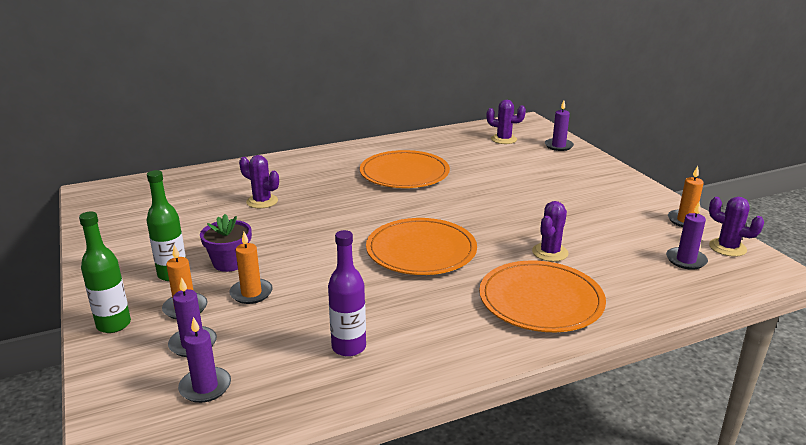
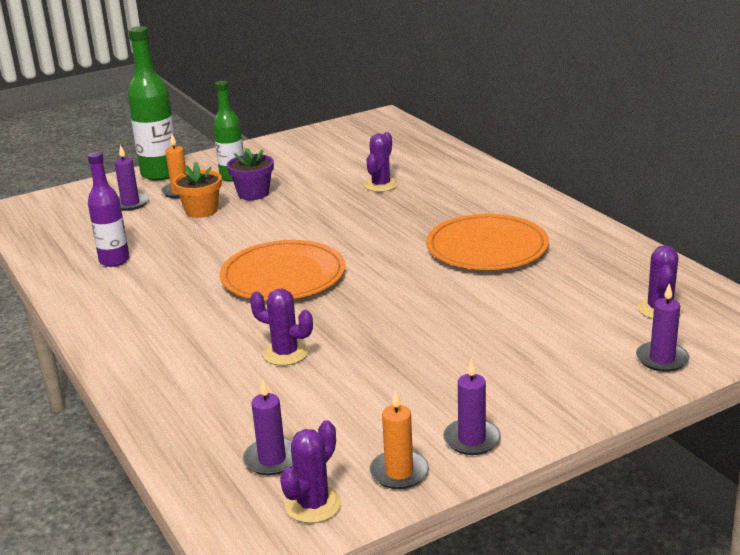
camera: 85 degrees right, 0 degrees up
(114, 324) = (160, 174): green bottle -> green bottle, size x1.52
(205, 387) = (76, 218): purple candle -> purple candle (471, 439)
(251, 293) = (201, 211): orange candle -> orange flower pot
(541, 300) = (179, 349): orange plate -> none

